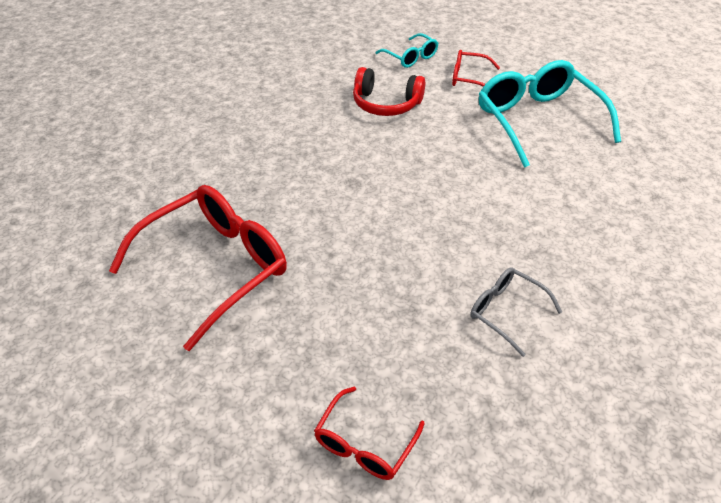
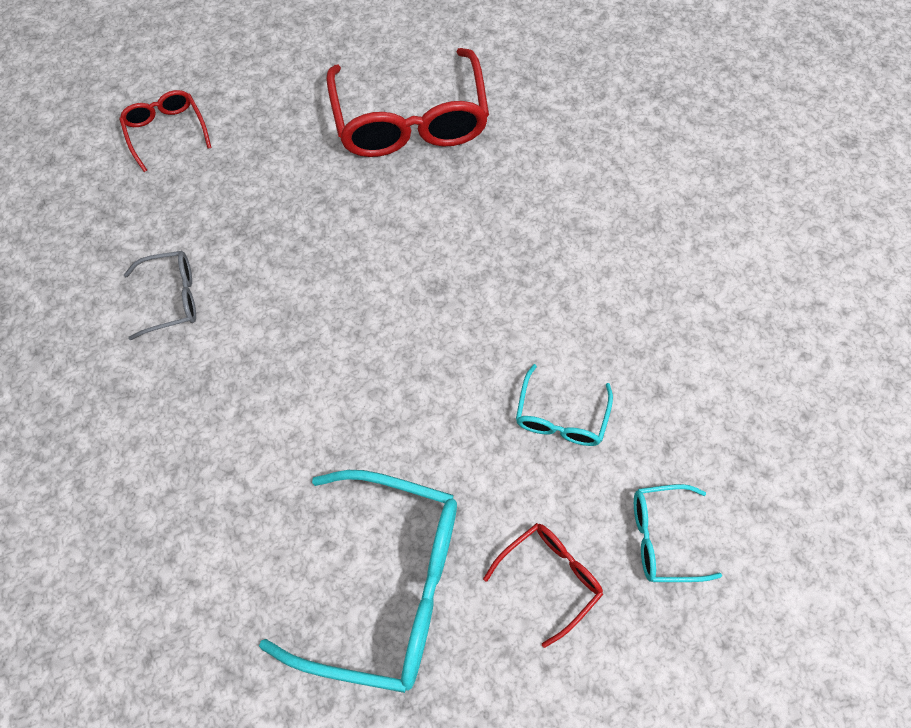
camera: 125 degrees right, 20 degrees up
(386, 104) = (560, 417): red headphones -> turquoise glasses

